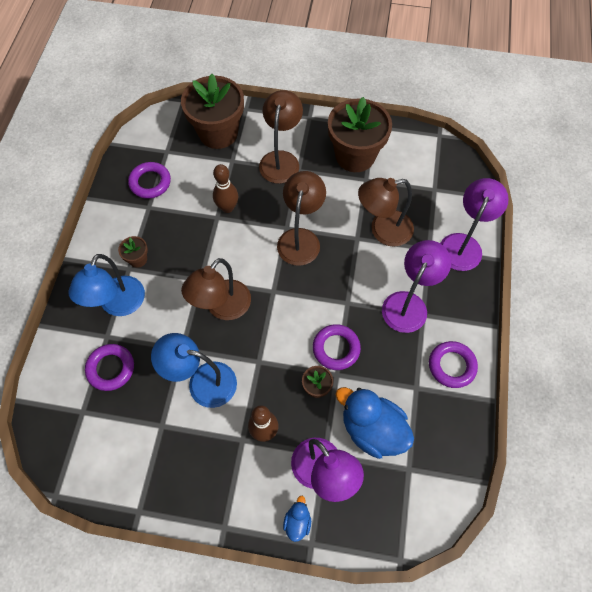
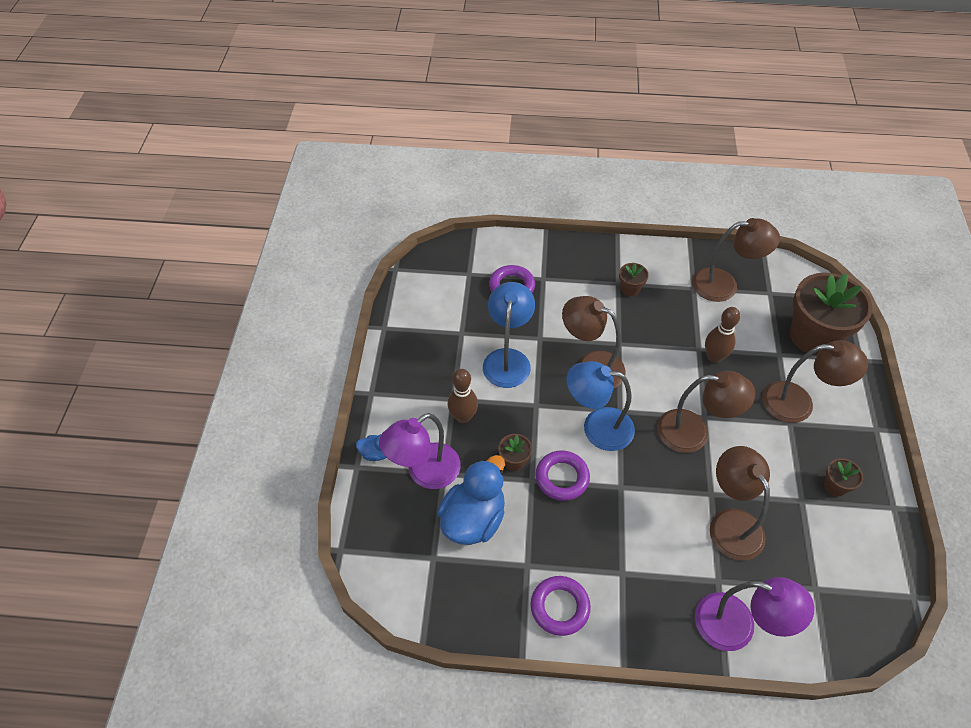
camera: 85 degrees right, 10 degrees down
(118, 305) = (577, 281): blue lamp -> blue lamp (597, 427)
(150, 182) = (724, 285): purple ring -> brown lamp
(355, 156) = (835, 486): brown flower pot -> brown flower pot, size x0.43
(408, 303) = (633, 556): purple lamp -> none

